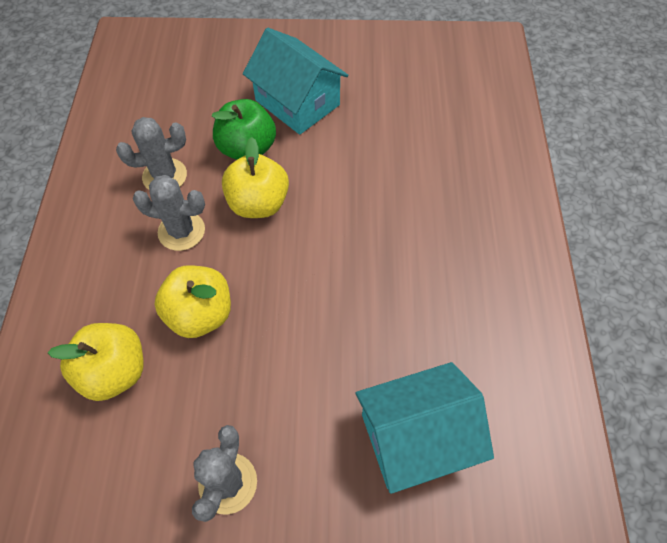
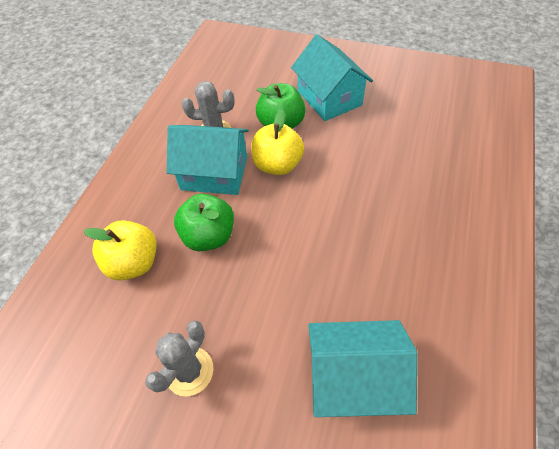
camera: 20 degrees right, 5 degrees down
(181, 231) = (214, 173): grey cactus -> turquoise house
(200, 314) = (209, 236): yellow apple -> green apple

